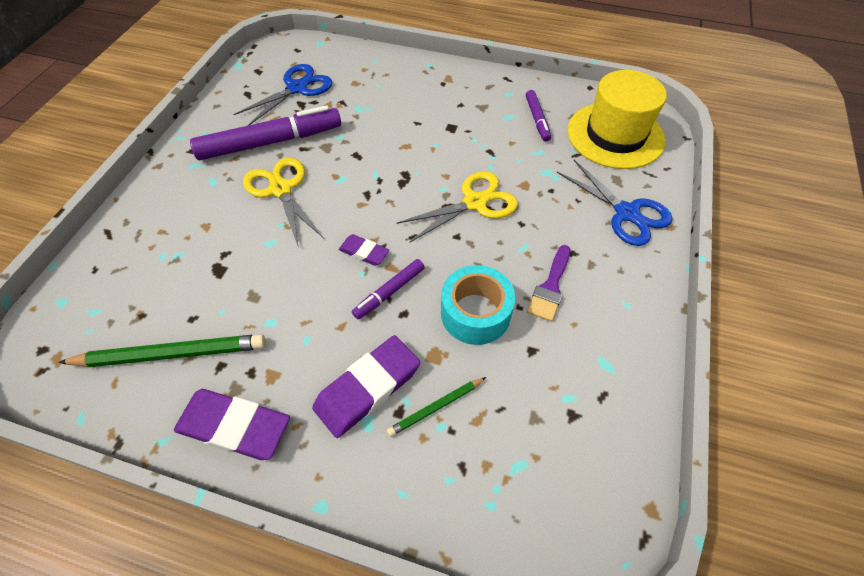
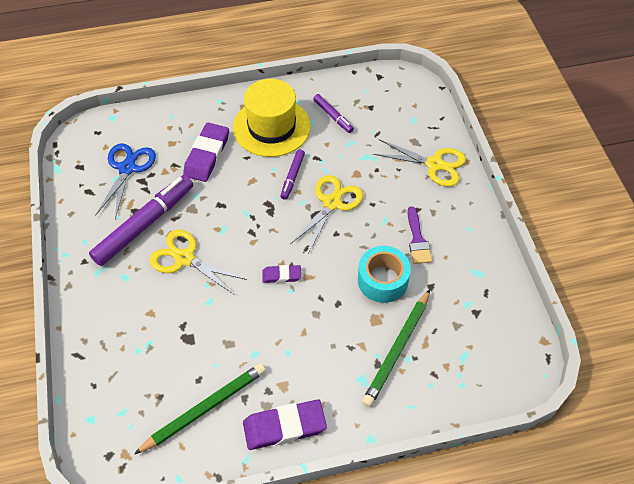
camera: 30 degrees left, 0 degrees up
(367, 388) = (349, 360): purple eraser -> purple eraser (207, 155)
(389, 292) = (319, 294): purple marker -> purple marker (292, 177)
(436, 407) = (397, 350): green pencil -> green pencil, size x1.85
(615, 135) = (394, 106): yellow hat -> yellow hat (271, 127)
(626, 213) = (434, 164): blue scissors -> yellow scissors

